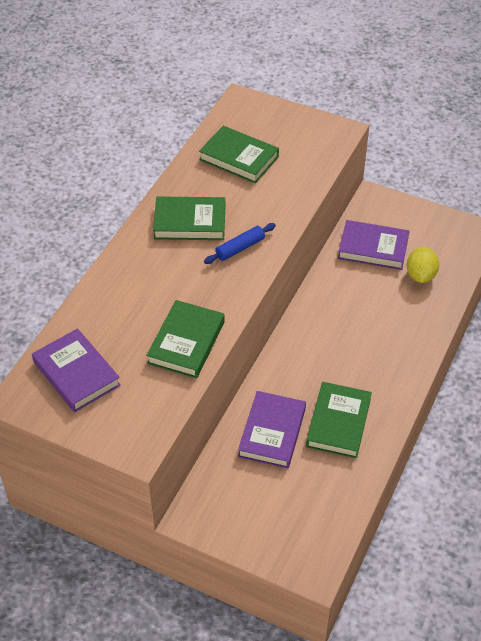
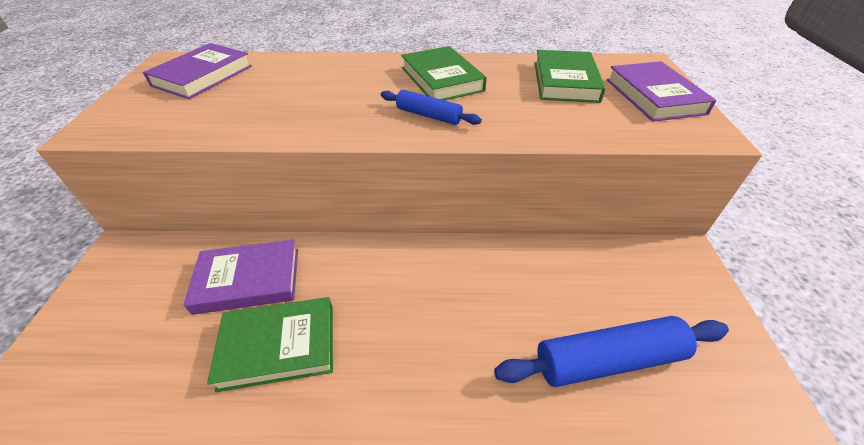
camera: 65 degrees right, 5 degrees down
(186, 342) = (260, 119): green book -> none
(373, 248) = (605, 282): purple book -> purple book (654, 96)
(420, 275) = (608, 359): yellow lemon -> blue rolling pin

